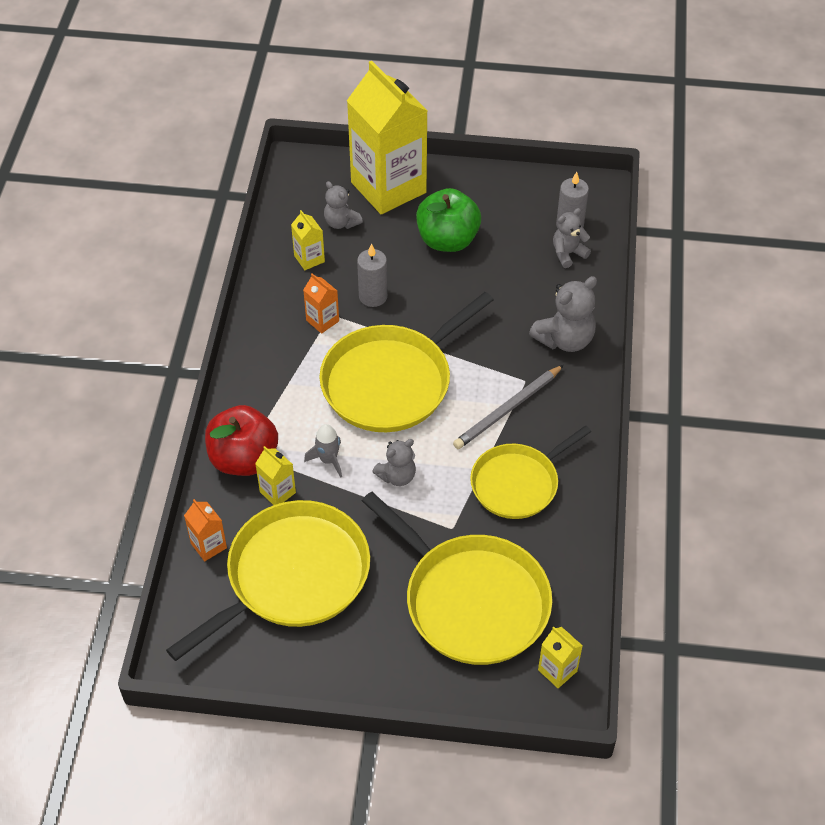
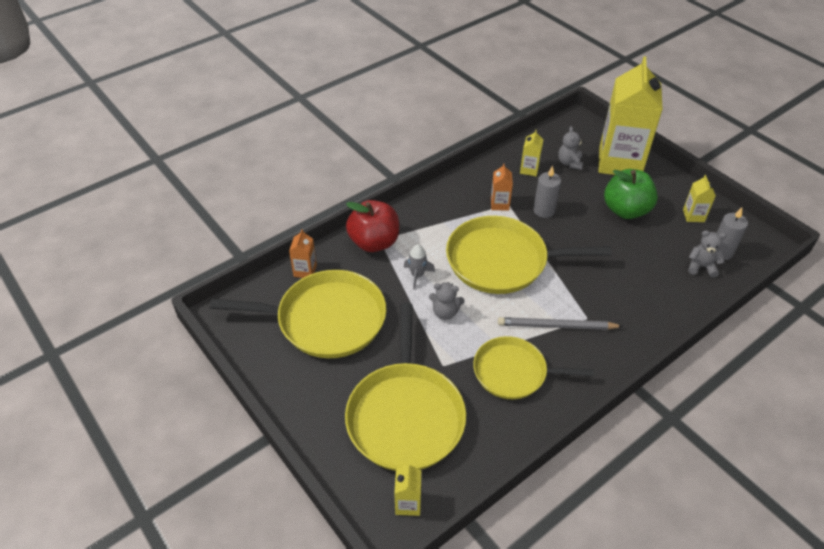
camera: 45 degrees right, 5 degrees down
(277, 492) = (371, 271): yellow carton -> yellow carton (693, 215)
(565, 339) = (642, 313): grey teddy bear -> none

